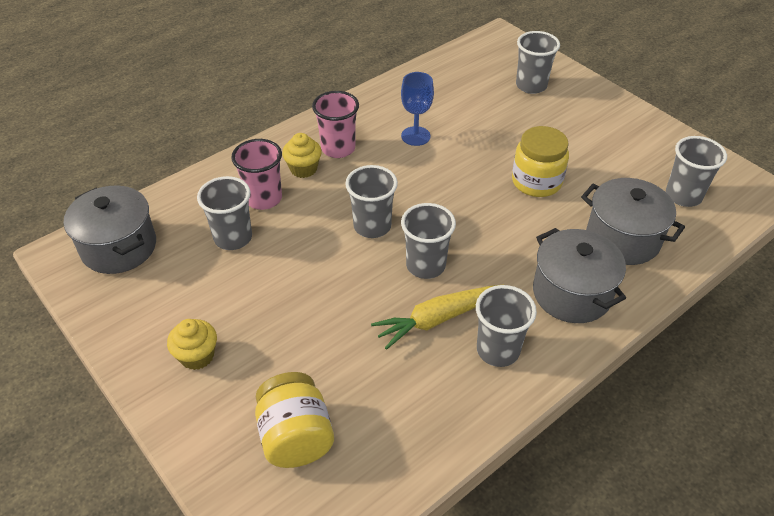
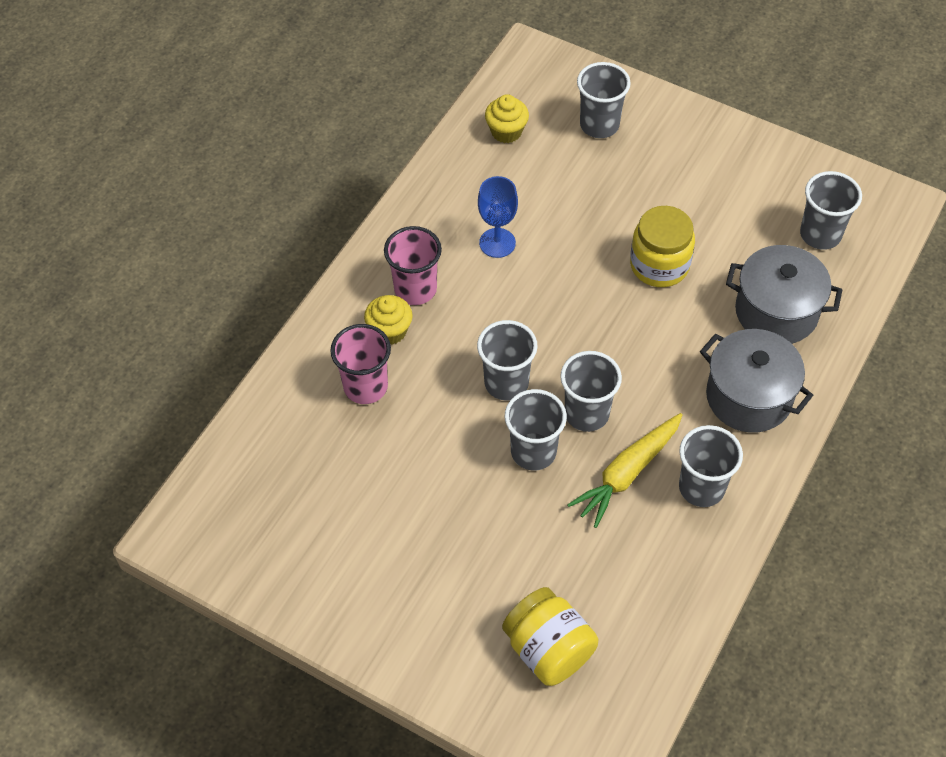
camera: 20 degrees left, 10 degrees up
(119, 247) = (236, 505): grey pot -> none
(197, 356) = (402, 601): yellow cupcake -> yellow cupcake (506, 132)
(233, 238) = (359, 449): grey cup -> grey cup (533, 452)

